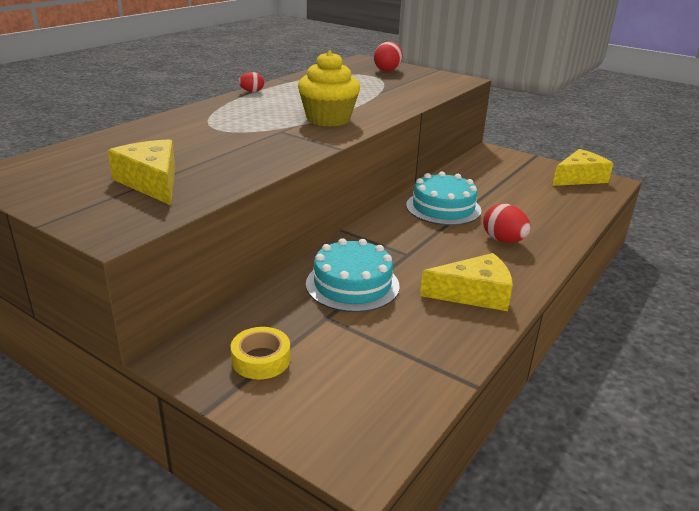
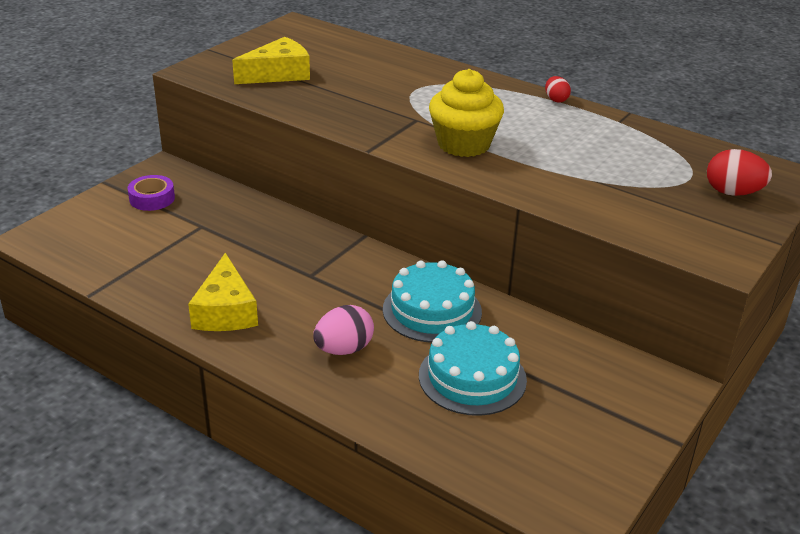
camera: 90 degrees right, 5 degrees up
(261, 359) = (152, 198): yellow tape -> purple tape
(352, 285) = (252, 239): turquoise cake -> turquoise cake (472, 377)
(503, 240) = (344, 349): red egg -> pink egg
(579, 178) = (581, 476): yellow cheese -> none

